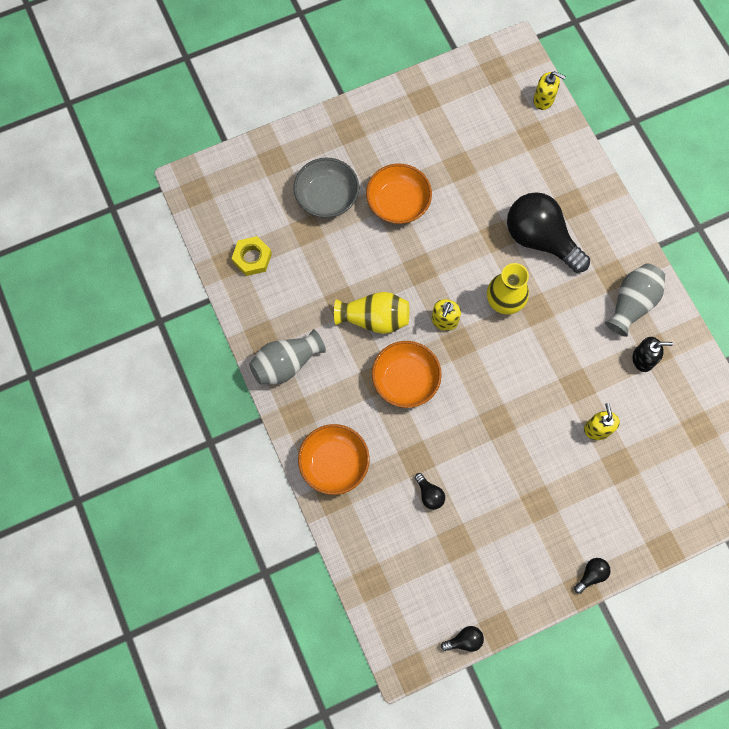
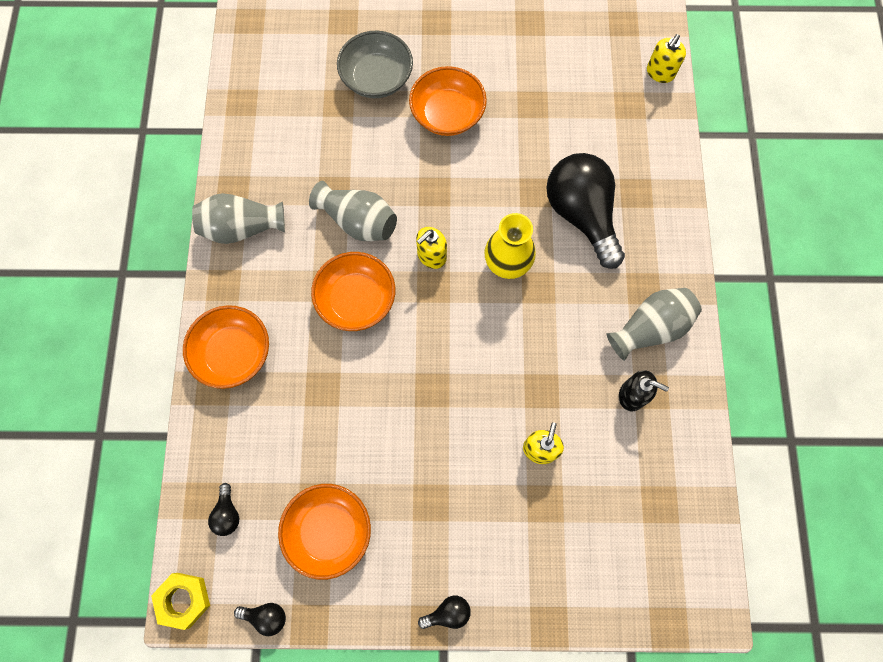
camera: 25 degrees right, 0 degrees up
(252, 258) = (267, 107): yellow nut -> yellow nut (183, 600)
(374, 318) = (358, 221): yellow vase -> grey vase
(429, 494) = (315, 434): black light bulb -> black light bulb (227, 513)
(477, 559) = (329, 531): none -> orange bowl
(543, 100) = (660, 73): yellow soap dispenser -> yellow soap dispenser turned 75 degrees clockwise

